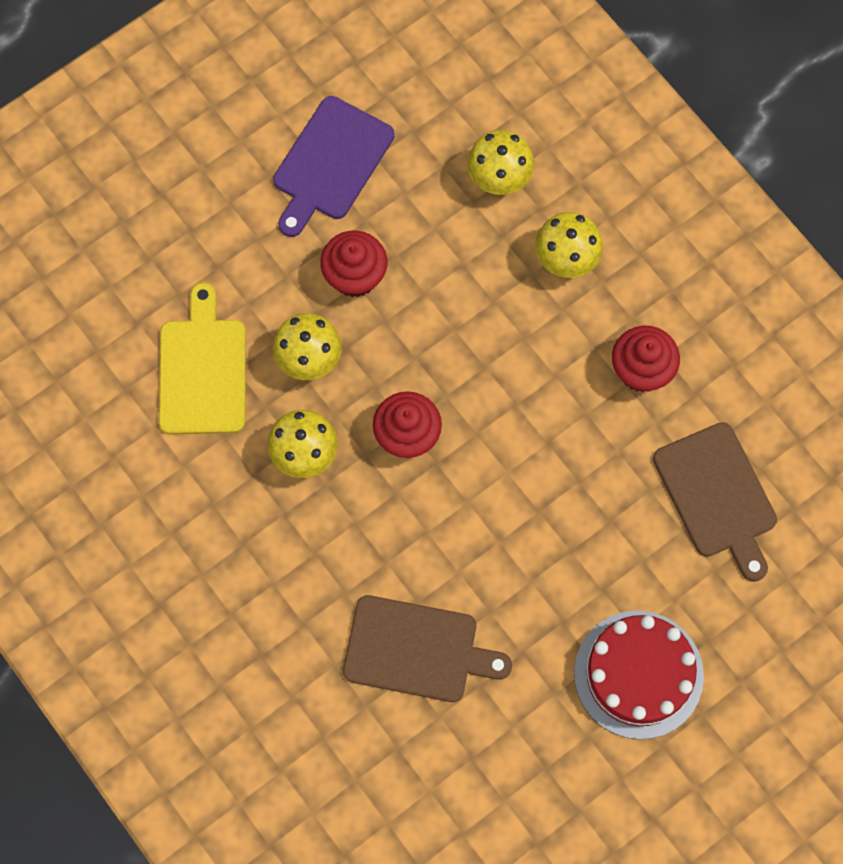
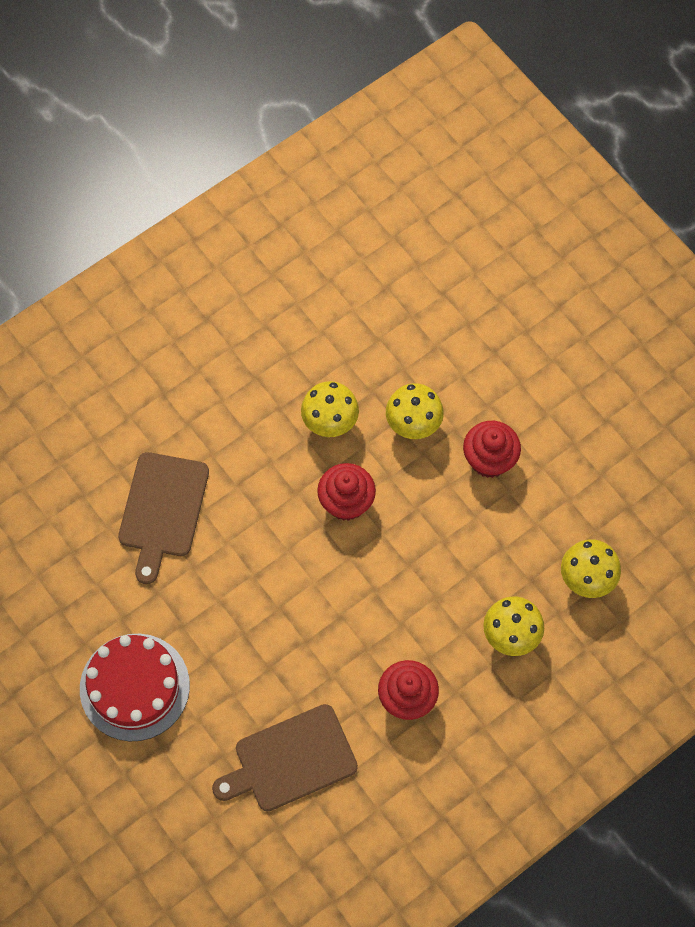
camera: 90 degrees right, 5 degrees down
(203, 370) = (402, 344): yellow cutting board -> none
(330, 163) = (593, 438): purple cutting board -> none

